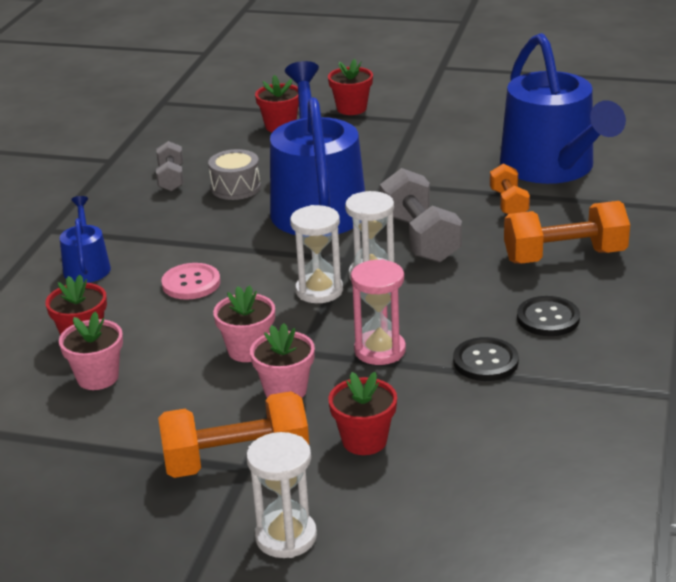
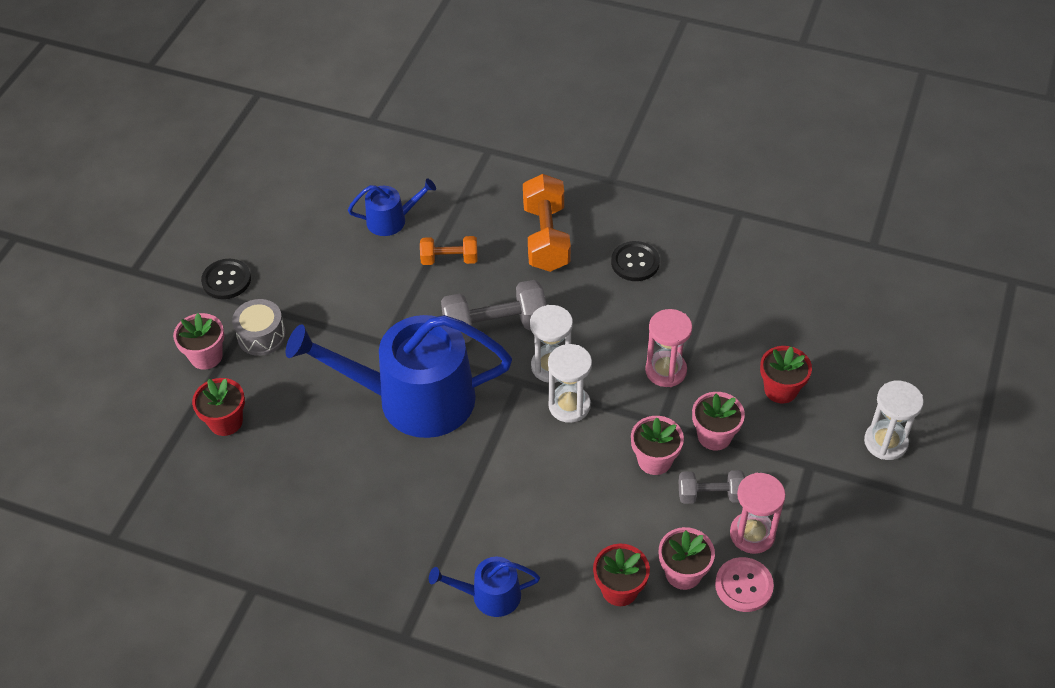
camera: 85 degrees left, 20 degrees up
(144, 424) = (752, 534): none -> pink hourglass
(171, 179) = (319, 524): grey dumbbell -> grey dumbbell (710, 495)
(191, 283) = (539, 503): pink button -> pink button (744, 585)
(236, 187) = (357, 465): grey drum -> grey drum (261, 336)
(236, 461) = (801, 470): orange dumbbell -> none
(351, 108) = (206, 356): red flower pot -> pink flower pot
(485, 361) = (688, 307): black button -> black button (226, 280)
(552, 167) = (391, 220): blue watering can -> blue watering can, size x0.46

